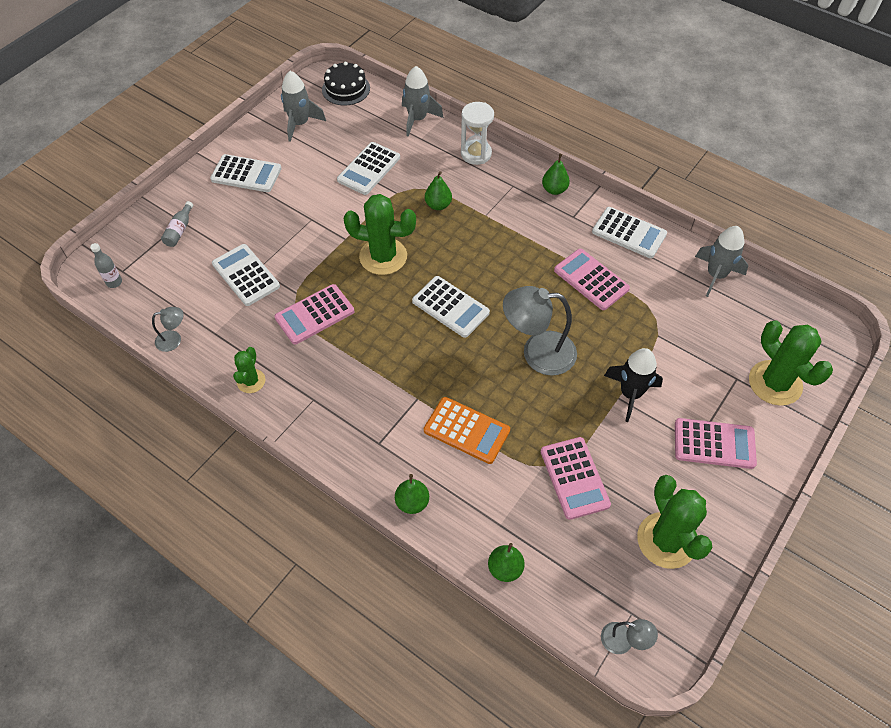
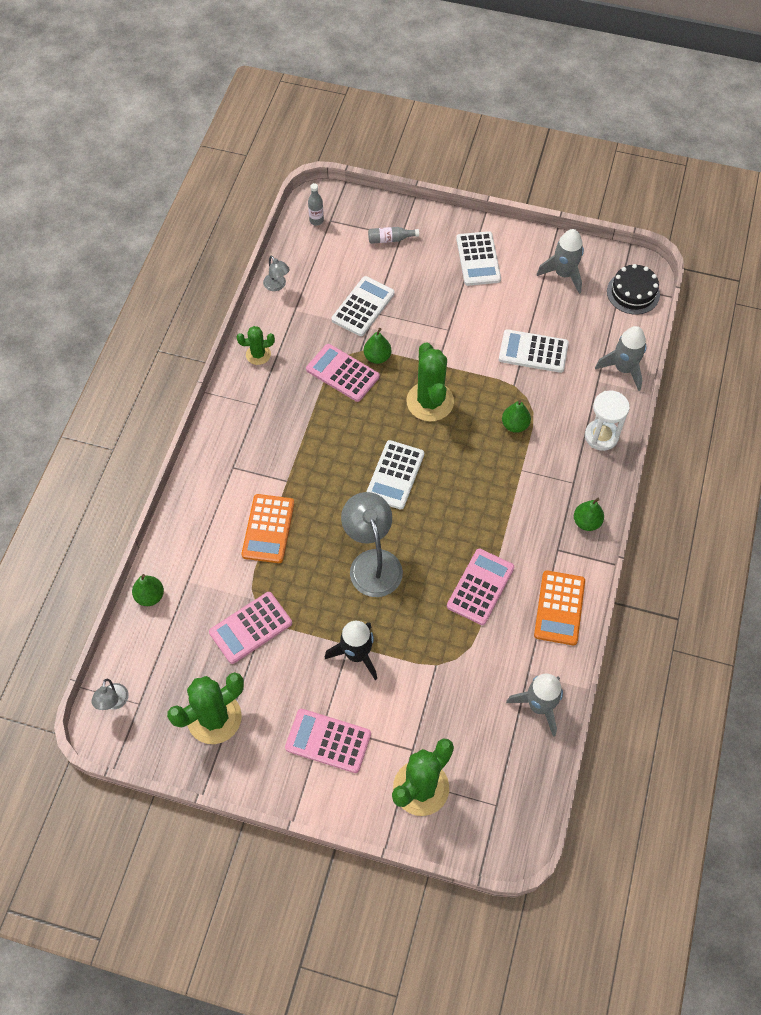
camera: 70 degrees right, 5 degrees up
(412, 502) = (187, 510): green pear -> green pear (377, 357)
(629, 233) = (559, 608): white calculator -> orange calculator
(714, 444) = (328, 741): pink calculator -> pink calculator turned 120 degrees clockwise

